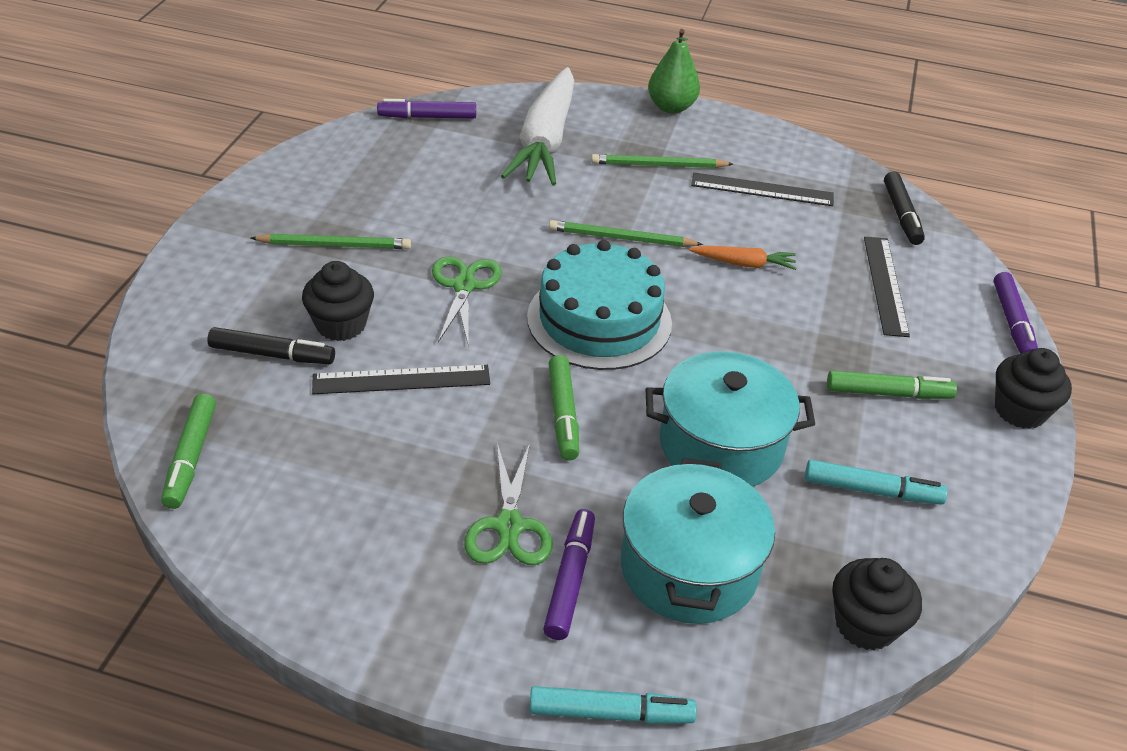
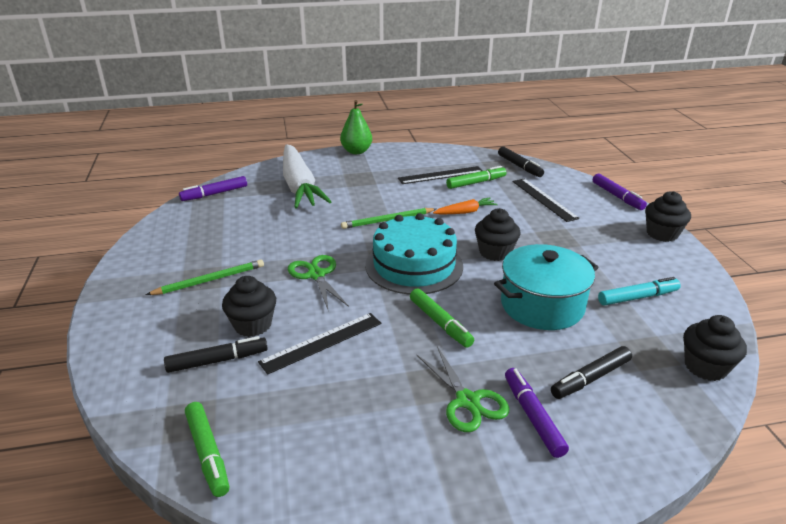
camera: 25 degrees left, 10 degrees down
(611, 713) = (632, 487): turquoise marker -> none
(658, 165) = (375, 180): green pencil -> none
(689, 568) = (590, 378): turquoise pot -> black marker
(728, 343) = (495, 252): none -> black cupcake
(888, 393) = (596, 248): green marker -> green marker (476, 183)

